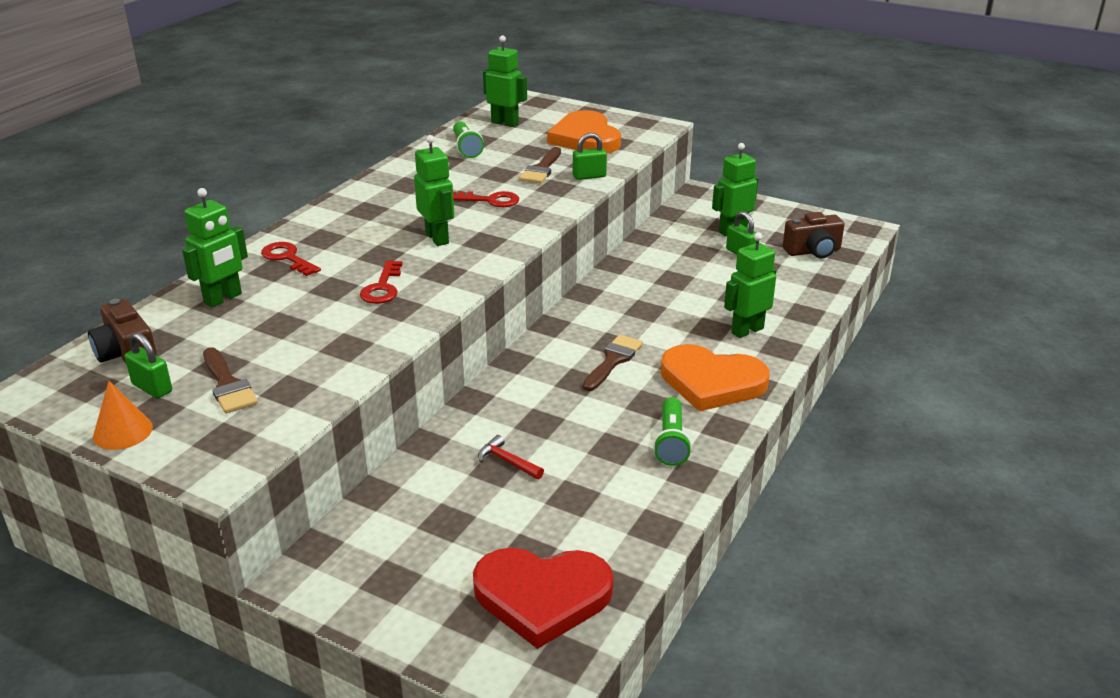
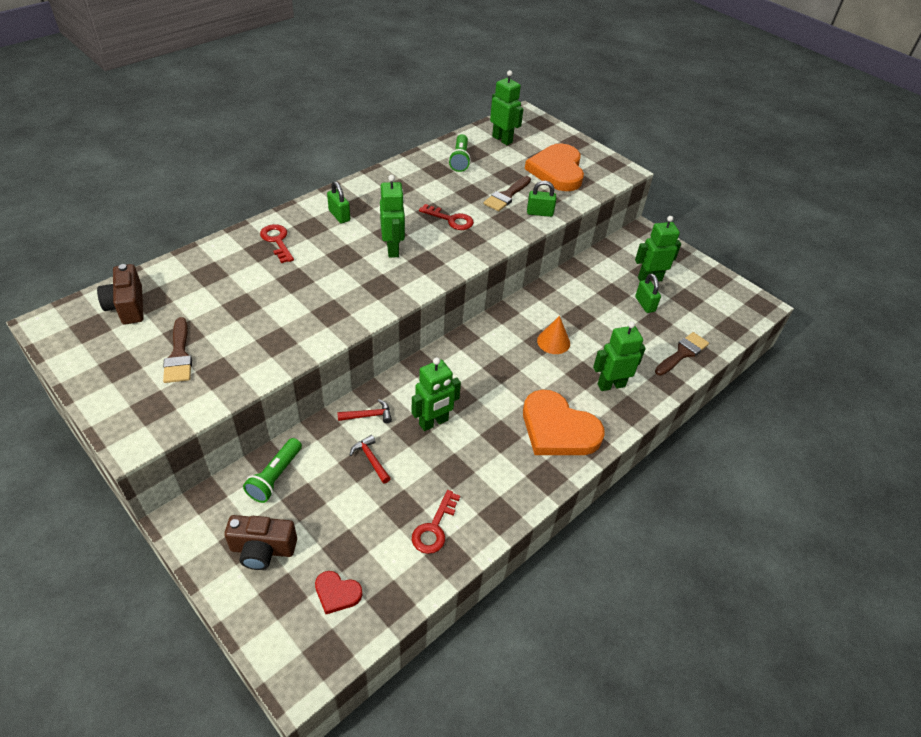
camera: 15 degrees right, 15 degrees up
(123, 431) = (91, 379): orange cone -> orange cone (553, 342)
(152, 388) = (129, 343): green padlock -> green padlock (339, 215)
(223, 299) = (215, 270): green robot -> green robot (433, 422)
(382, 287) = (329, 289): red key -> red key (434, 528)
(479, 422) = (368, 415): none -> red hammer
(542, 596) = (337, 593): red heart -> red heart, size x0.47
(613, 361) = (493, 385): brown brush -> brown brush (682, 353)
(671, 442) = (498, 478): green flashlight -> green flashlight (275, 477)
(813, 251) = (705, 318): brown camera -> brown camera (262, 549)

